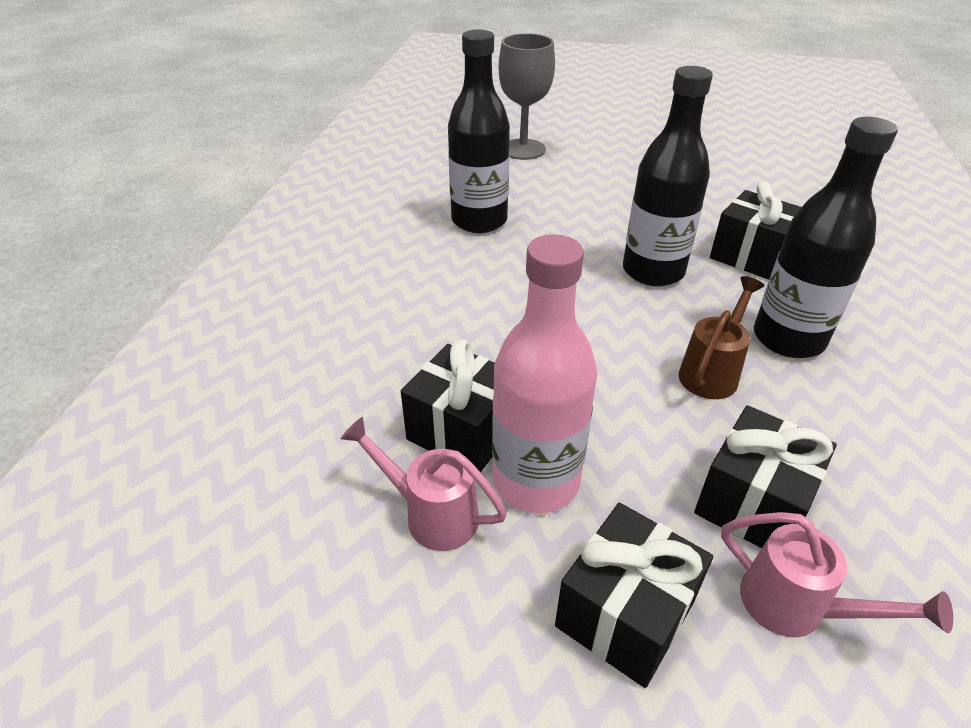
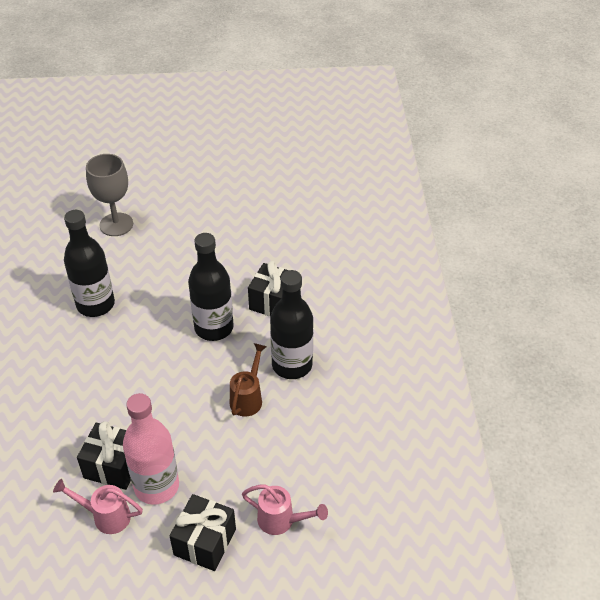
camera: 15 degrees left, 5 degrees up
(752, 503) = (265, 473): black gift -> none

